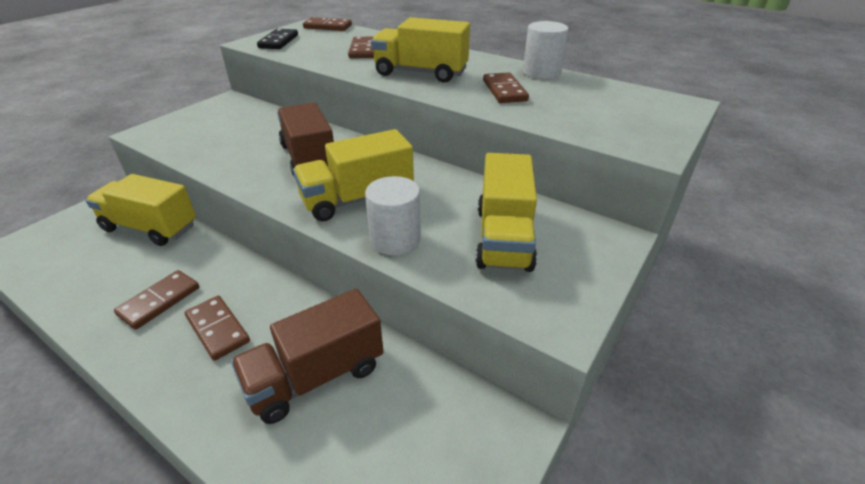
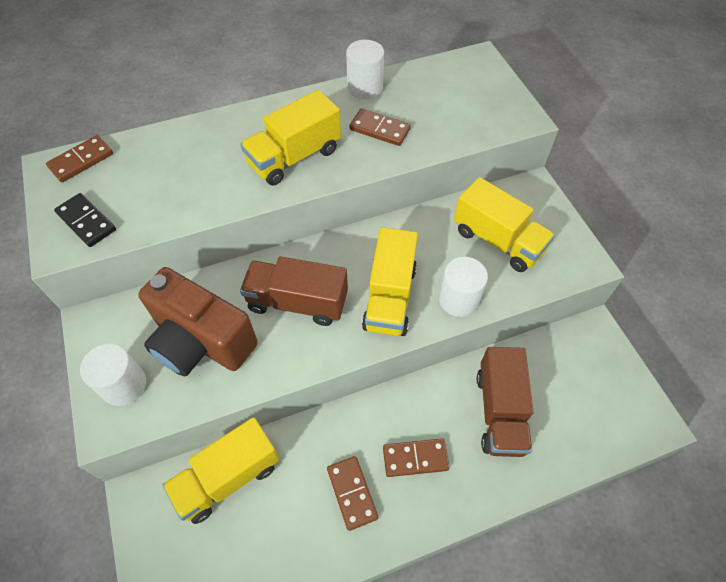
camera: 55 degrees left, 20 degrees up
(182, 126) = (124, 385): none -> white cylinder
(238, 137) = (201, 341): none -> brown camera
(363, 50) = (193, 166): brown domino -> none

